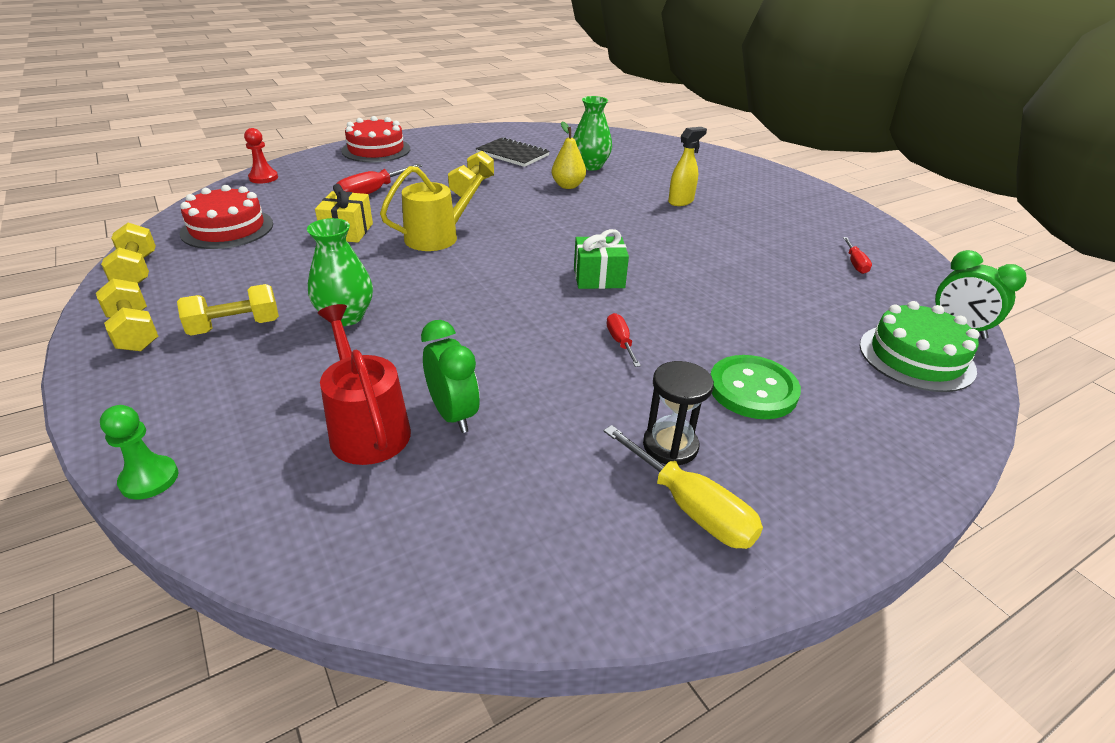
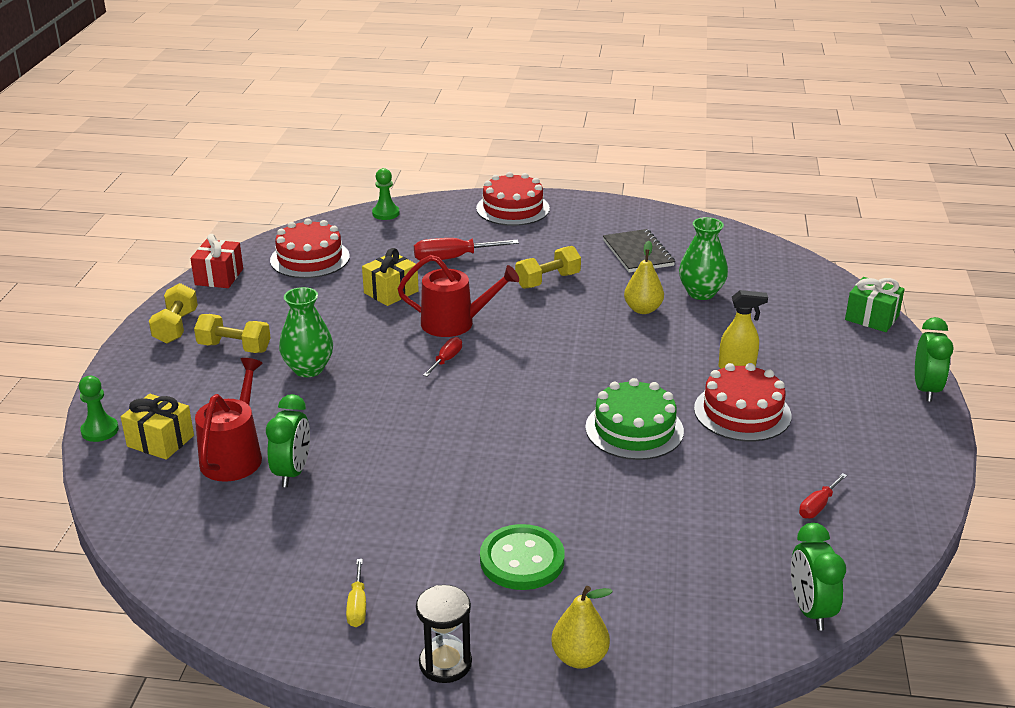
camera: 40 degrees right, 5 degrees down
(136, 271) = (219, 277): yellow dumbbell -> red gift
(253, 453) = (160, 441): none -> yellow gift
(263, 178) = (385, 213): red pawn -> green pawn
(437, 237) = (454, 323): yellow watering can -> red watering can
(599, 278) = (536, 415): green gift -> green gift (871, 318)
(620, 342) = (474, 476): red screwdriver -> red screwdriver (446, 360)
(670, 446) = (401, 564): black hourglass -> black hourglass (445, 663)
(691, 508) = (357, 606): yellow screwdriver -> yellow screwdriver, size x0.58
(726, 226) = (742, 412): none -> red cake
(795, 180) = (925, 389): none -> green clock
(906, 443) = (579, 657): none -> yellow pear
(916, 357) = (714, 609): green cake -> green cake (634, 429)

